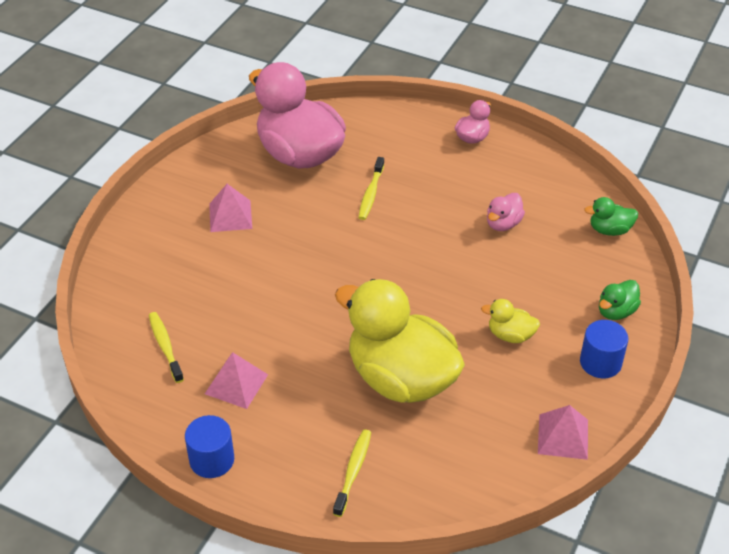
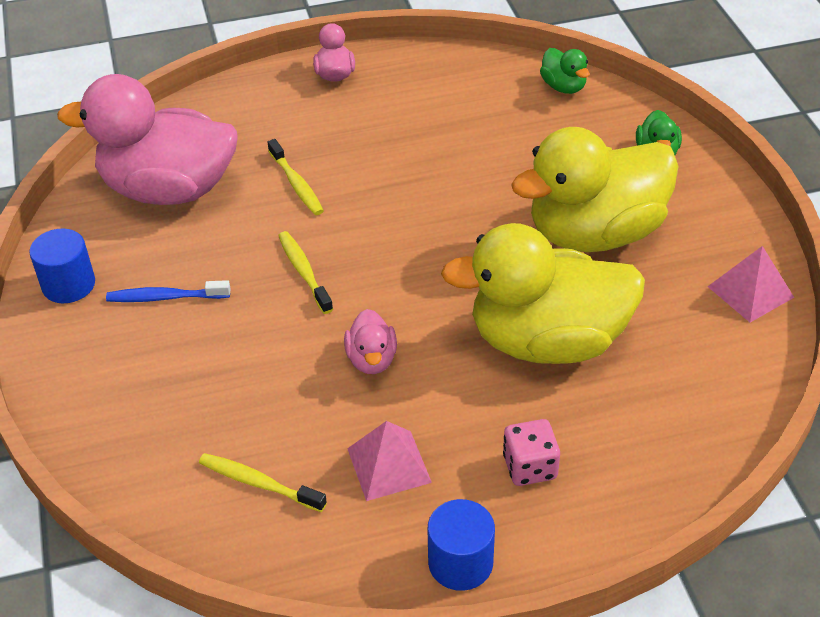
camera: 40 degrees left, 0 degrees up
(230, 216) = (165, 297): pink pyramid -> blue toothbrush
(305, 439) = (529, 467): none -> pink dice
(353, 471) = (614, 463): yellow toothbrush -> yellow toothbrush (304, 272)
(503, 224) = (463, 137): pink duck -> pink duck (372, 359)
(510, 335) = (595, 233): yellow duck -> yellow duck, size x2.40
(600, 362) = (699, 206): blue cylinder -> blue cylinder (68, 285)
(609, 230) = (563, 87): green duck -> green duck turned 75 degrees counterclockwise

